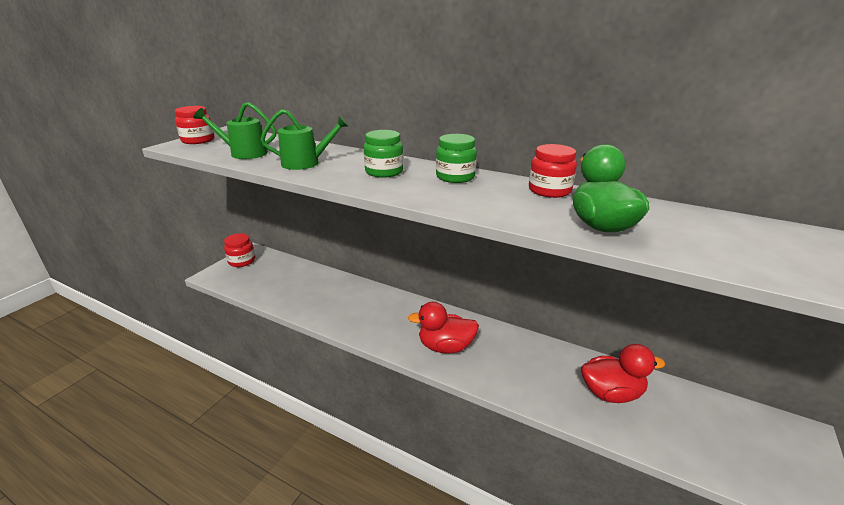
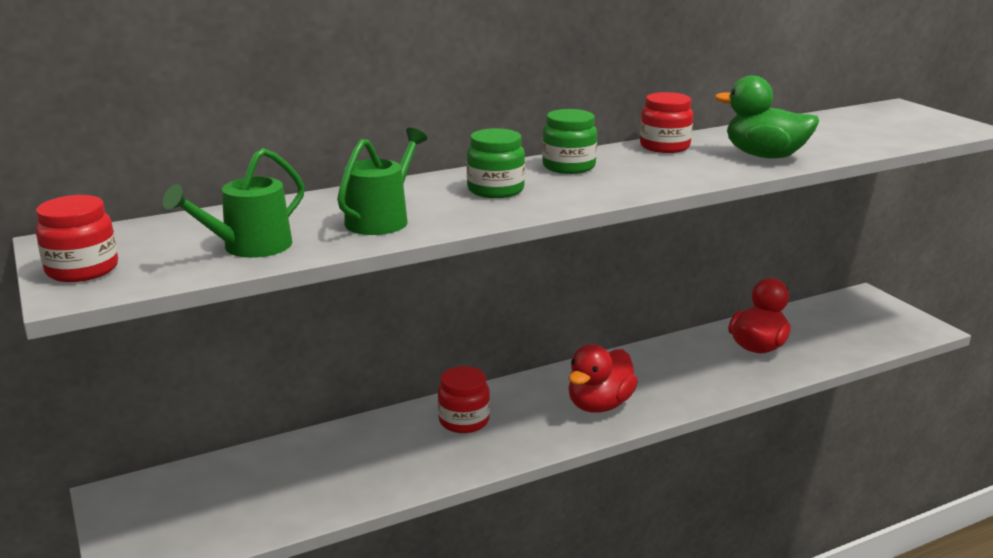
camera: 55 degrees left, 5 degrees down
(242, 261) = (130, 516): red jar -> red jar (464, 421)

